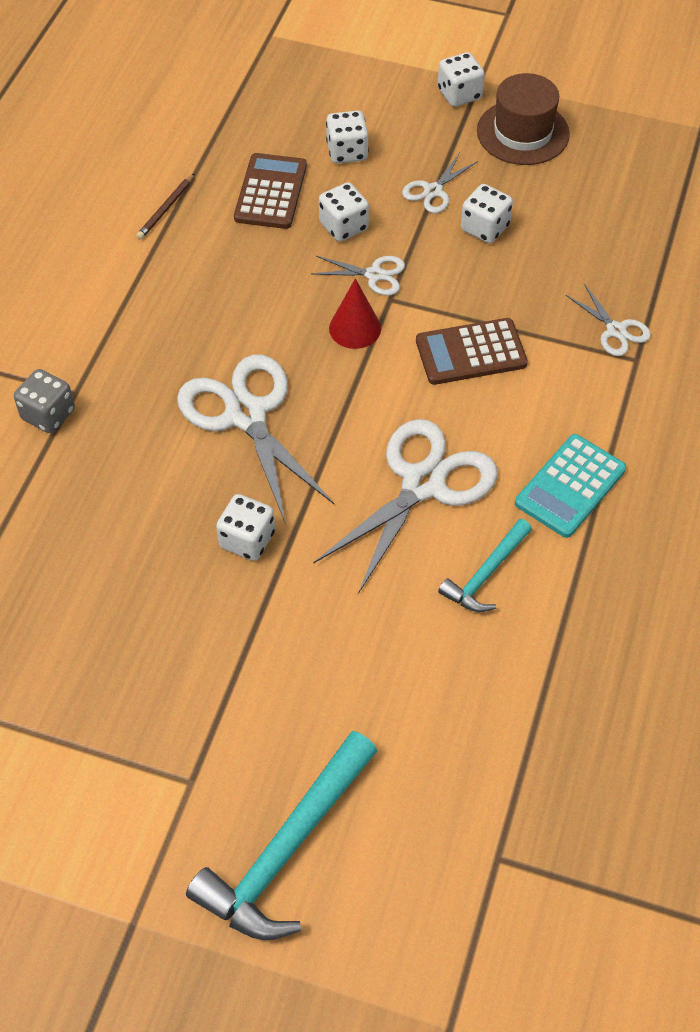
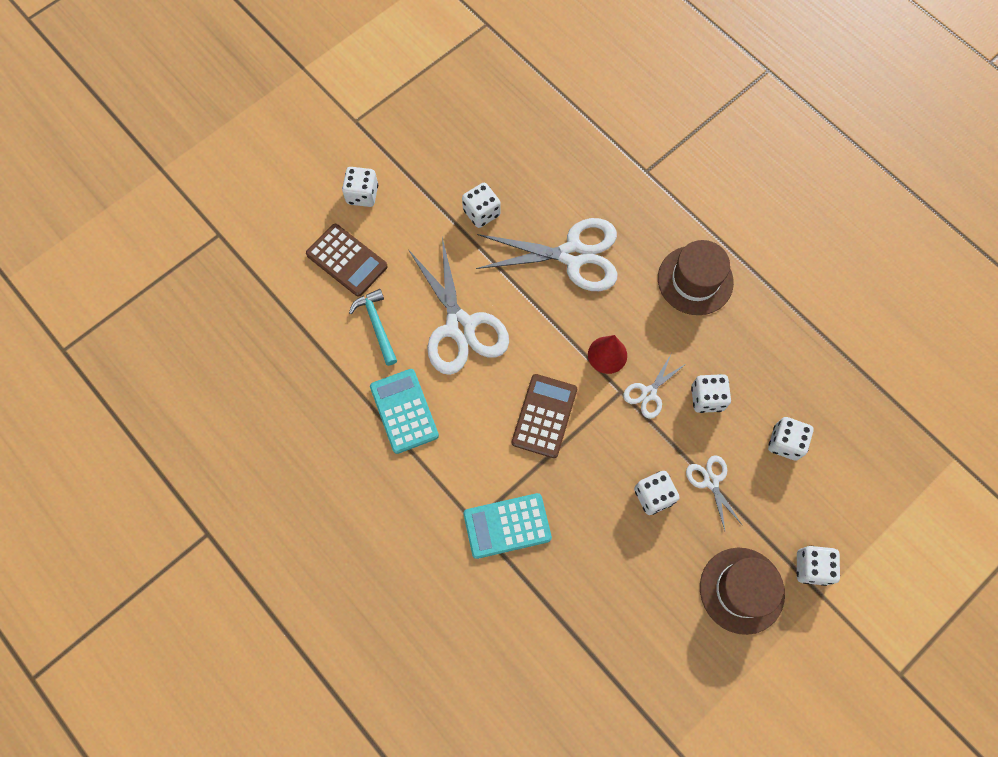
camera: 120 degrees right, 15 degrees up
(48, 414) = (637, 150): grey dice -> none
(166, 208) = (785, 291): brown pencil -> none
(203, 288) = (695, 280): none -> brown hat
(271, 192) = (767, 367): brown calculator -> brown calculator (347, 260)
(286, 850) = (291, 145): turquoise hammer -> none
(309, 699) = (362, 194): none -> white dice
(616, 330) = (507, 525): white scissors -> turquoise calculator

